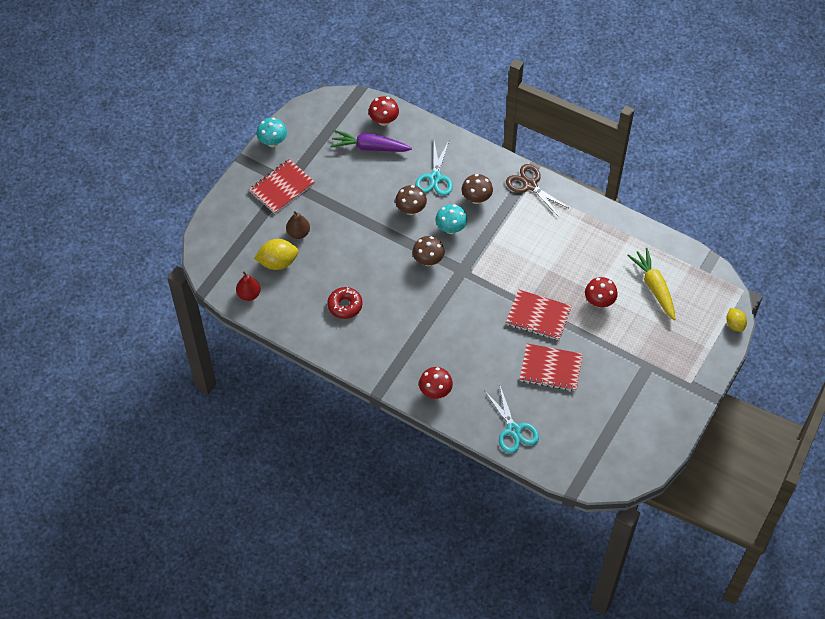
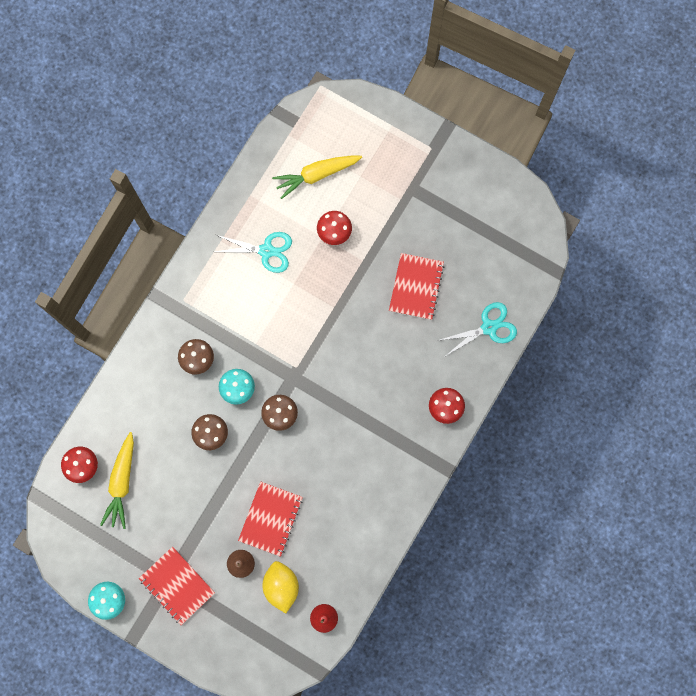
camera: 90 degrees left, 20 degrees up
(345, 305) = (339, 507): red donut -> none
(369, 147) = (121, 482): purple carrot -> yellow carrot
(435, 178) = (168, 406): turquoise scissors -> turquoise scissors (266, 251)
(530, 185) = (181, 299): brown scissors -> none
(538, 316) = (352, 297): red notebook -> red notebook (270, 519)
(734, 324) = (362, 98): yellow lemon -> none

